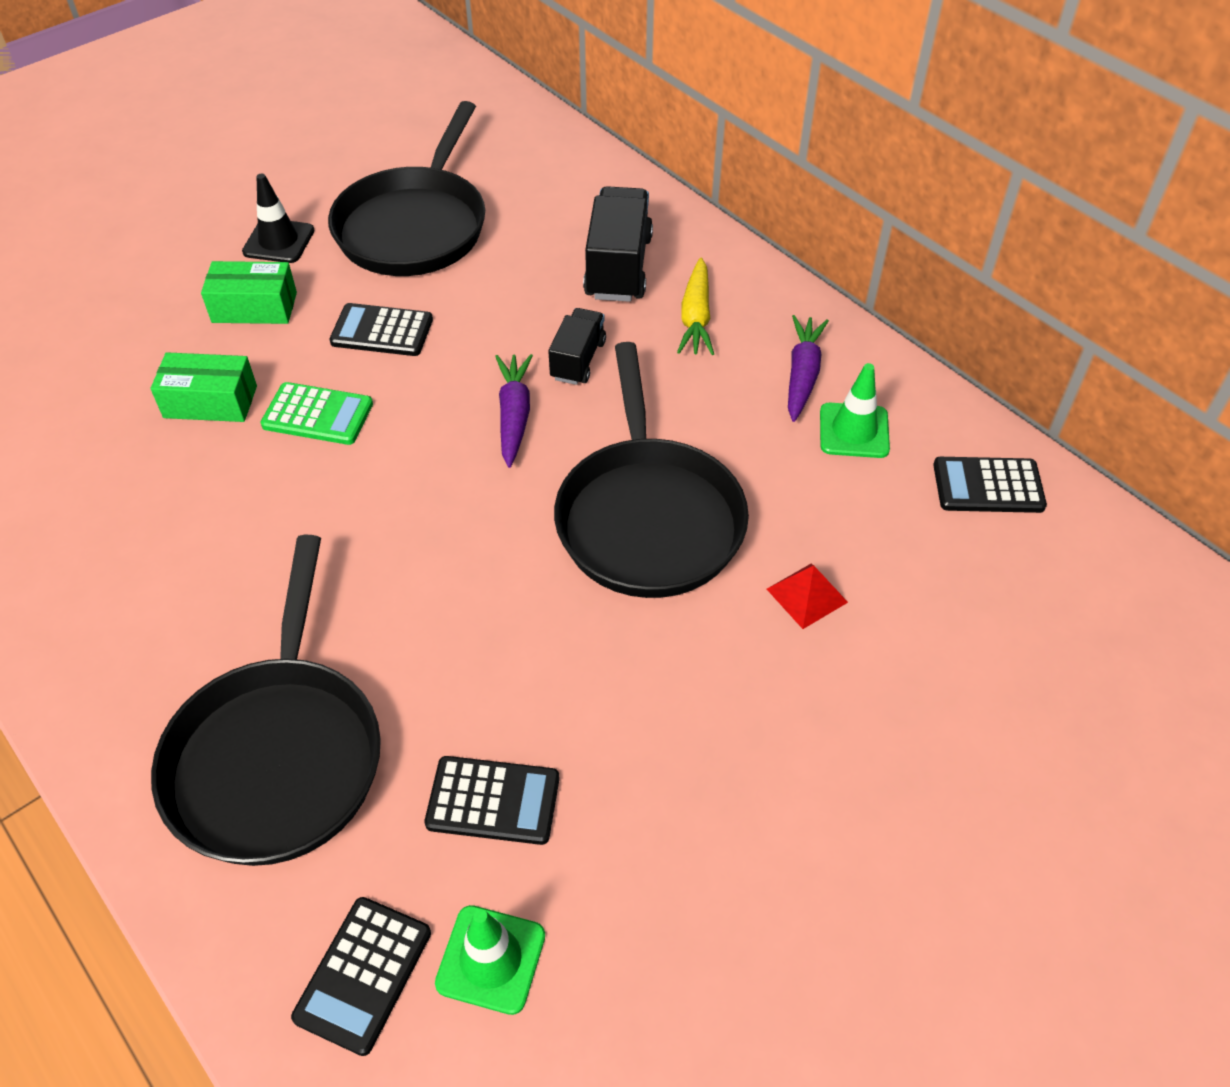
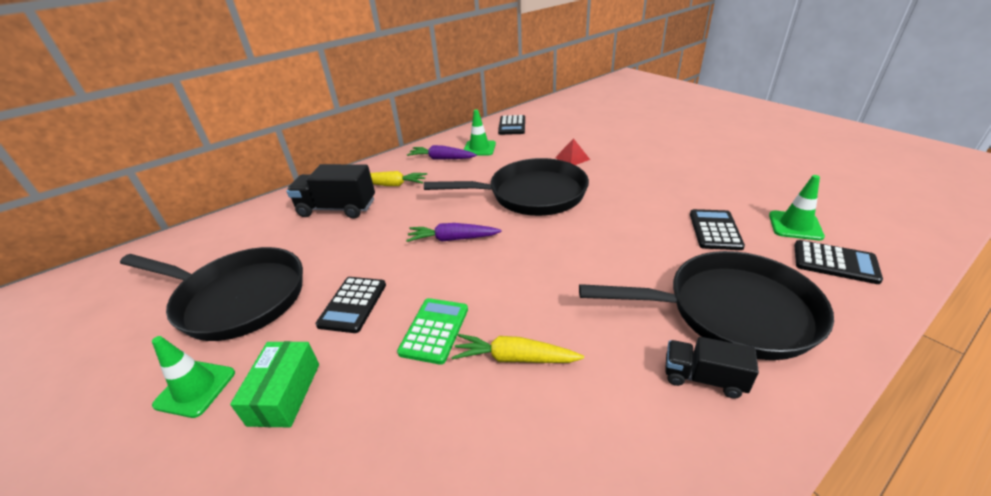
camera: 85 degrees left, 15 degrees down
(210, 402) = (403, 408): green box -> none
(254, 494) = (514, 358): none -> yellow carrot
(279, 241) = (195, 389): black traffic cone -> green traffic cone
(578, 360) = (412, 219): black truck -> black truck (703, 378)

